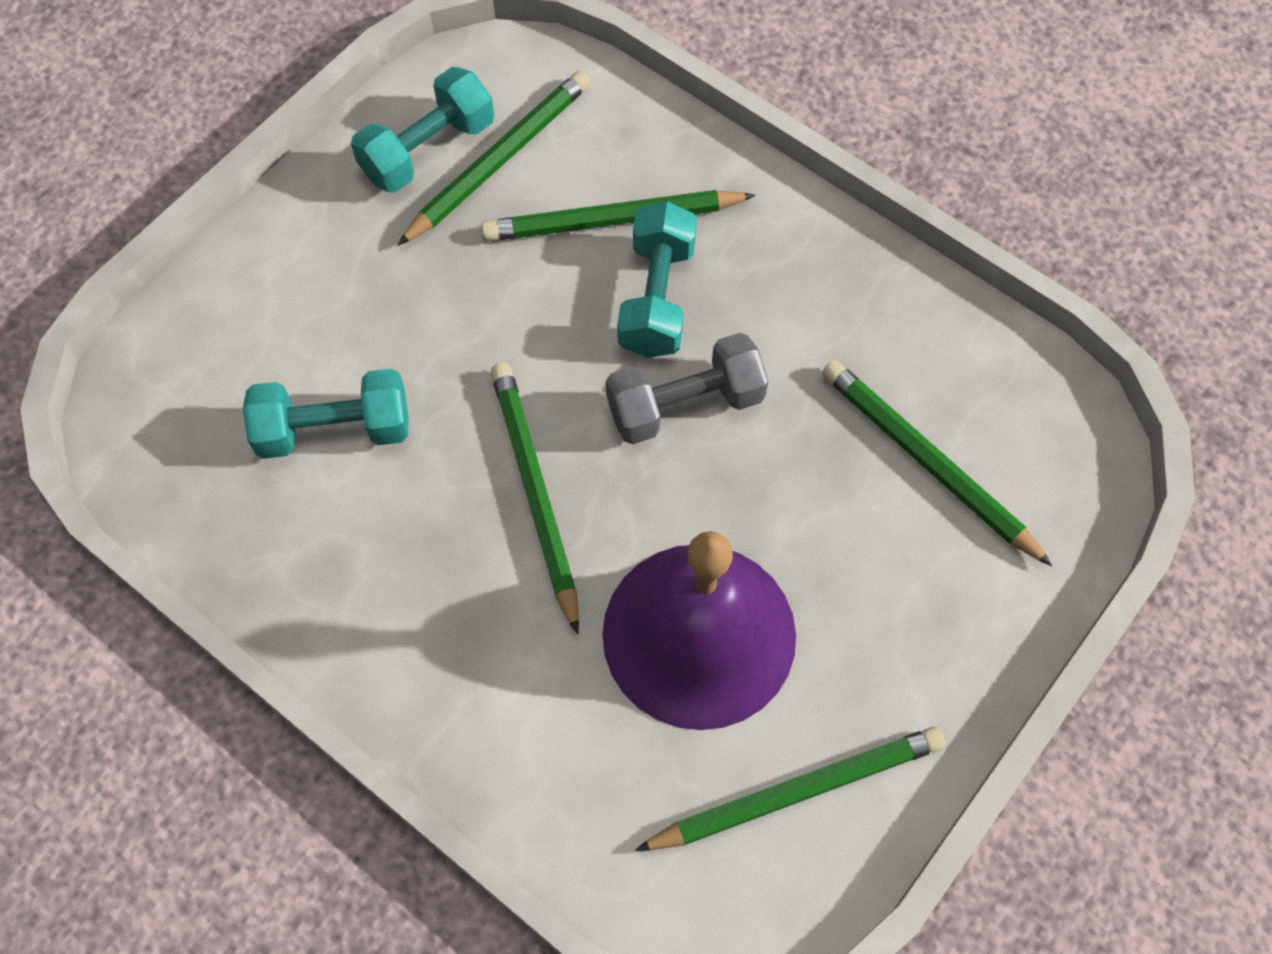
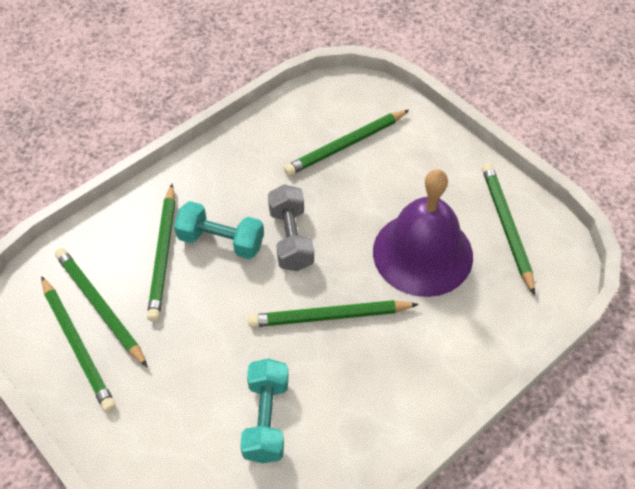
camera: 80 degrees left, 10 degrees down
(428, 150) = (77, 345): turquoise dumbbell -> green pencil

